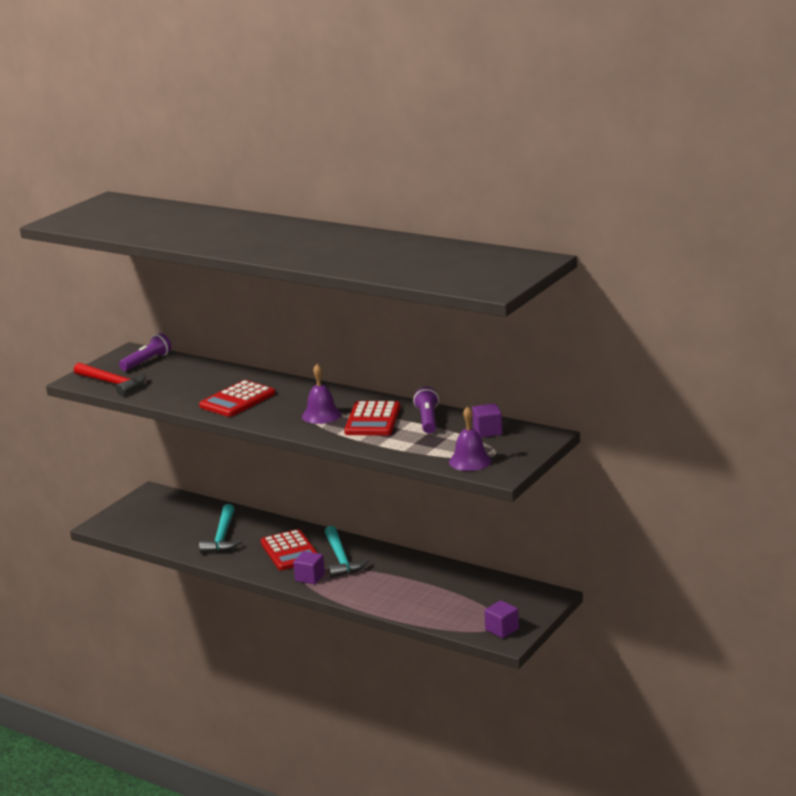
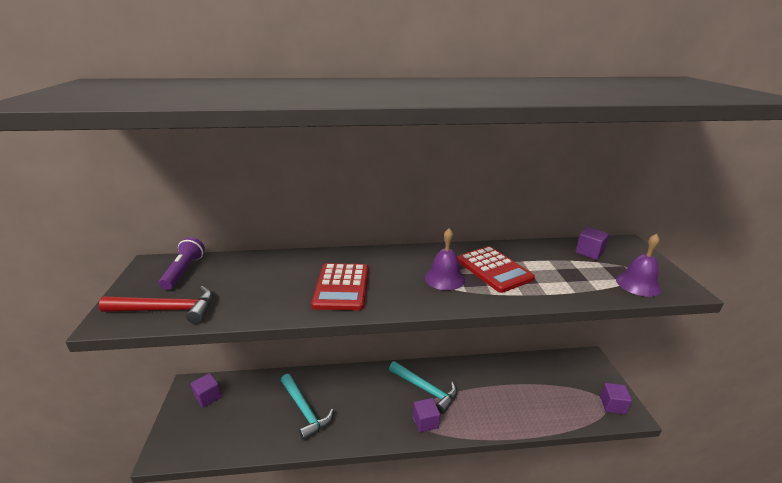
camera: 40 degrees left, 5 degrees up
(158, 503) = (208, 397): none -> purple cube
(290, 551) = (378, 400): red calculator -> none
(428, 420) = (532, 256): purple flashlight -> none

